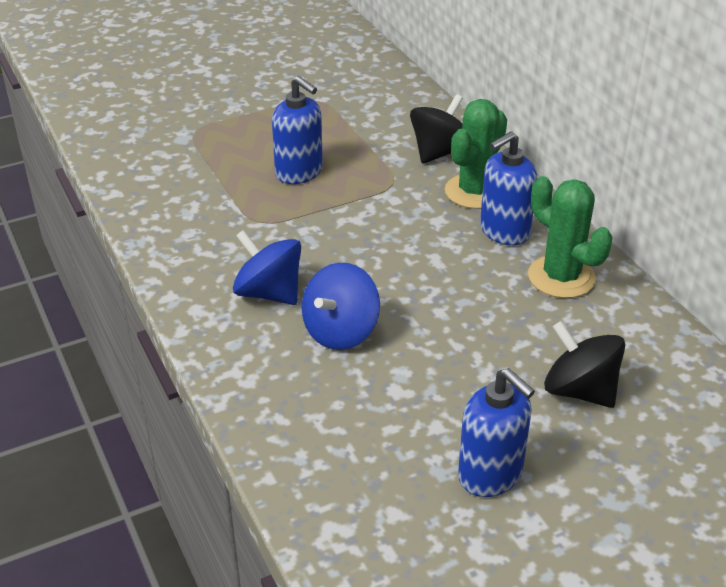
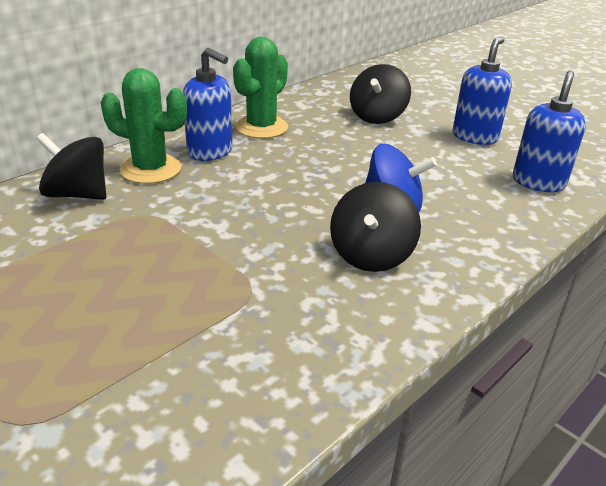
camera: 110 degrees left, 5 degrees down
(269, 293) = (371, 255): blue spinning top -> black spinning top
(299, 172) = (135, 281): blue soap dispenser -> blue soap dispenser (538, 182)

